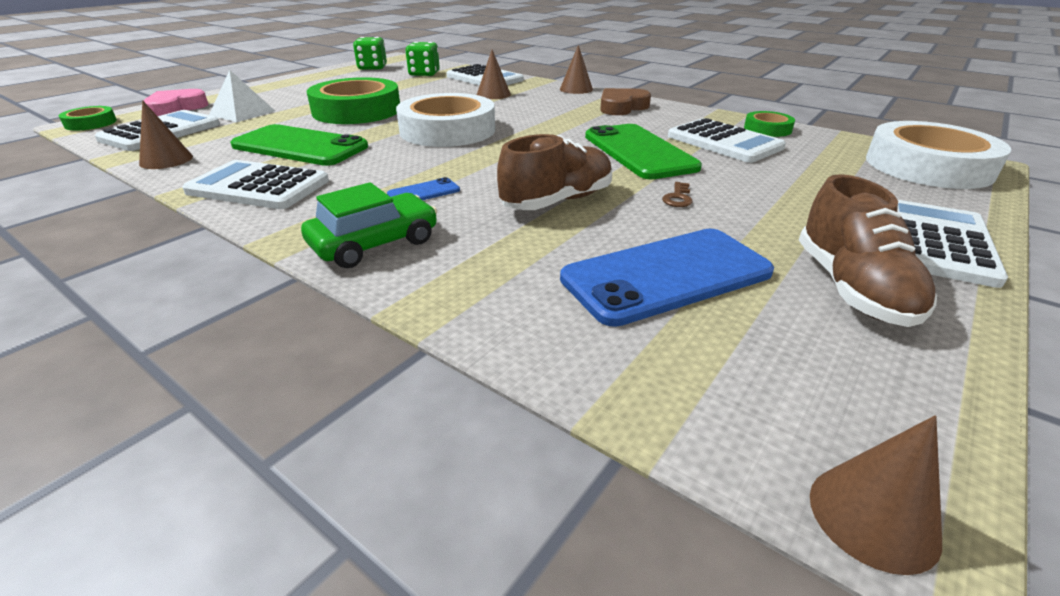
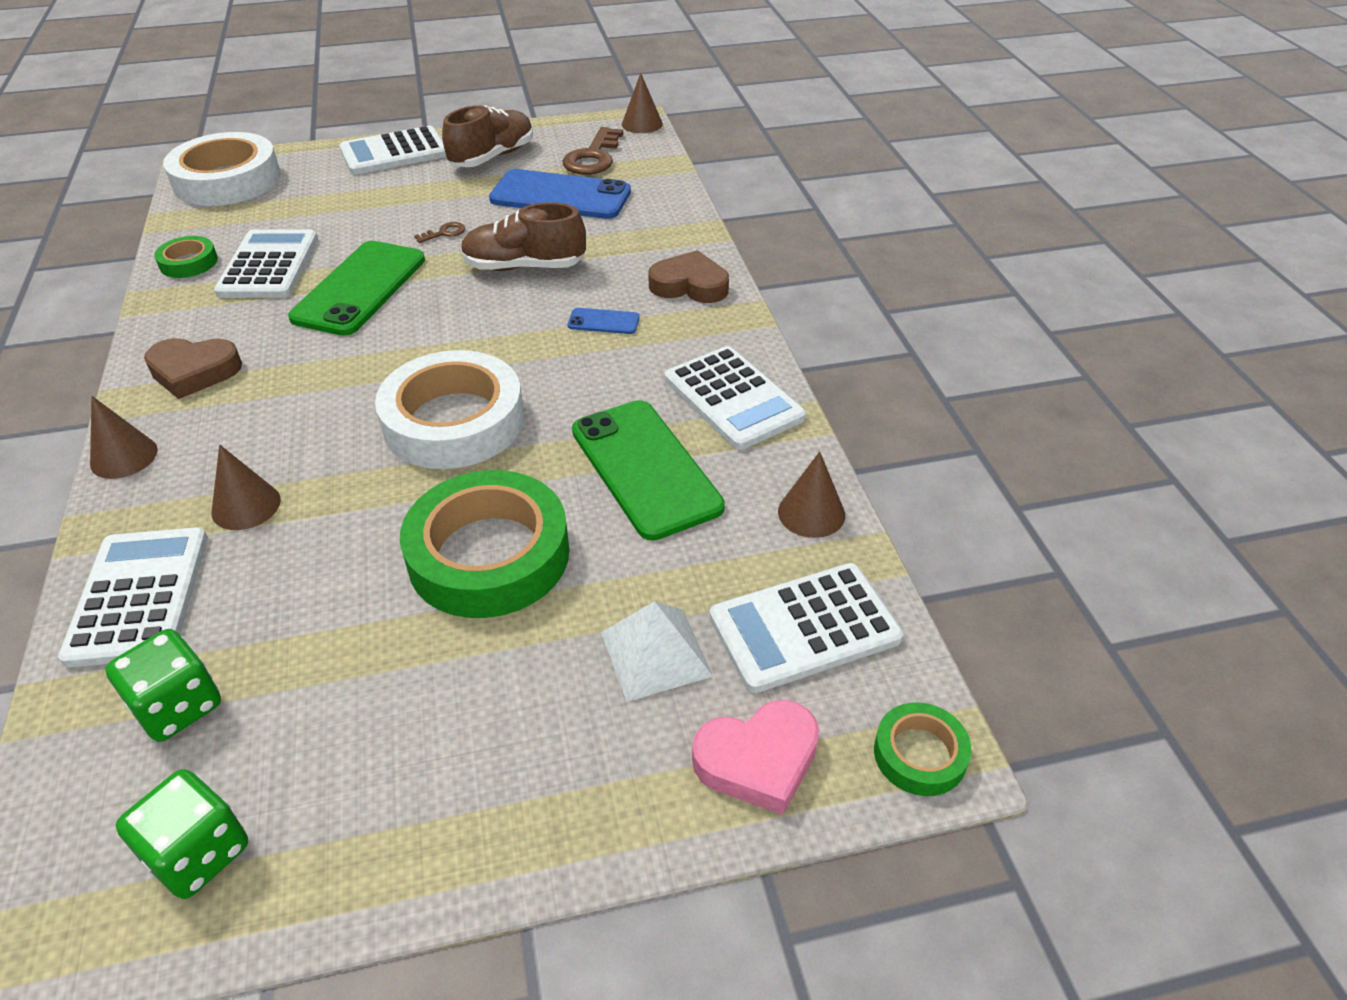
camera: 140 degrees left, 10 degrees up
(375, 243) = (689, 285): green car -> brown heart
(757, 358) = (593, 157): none -> brown key

